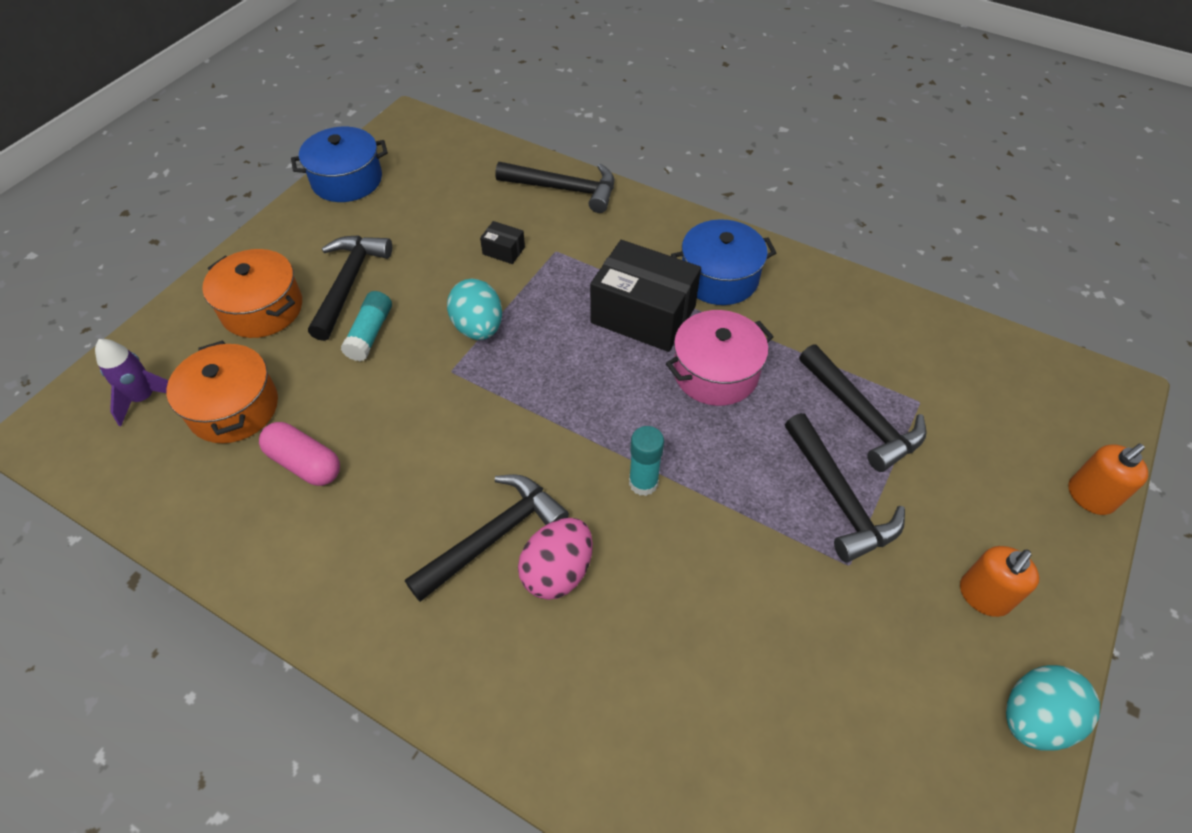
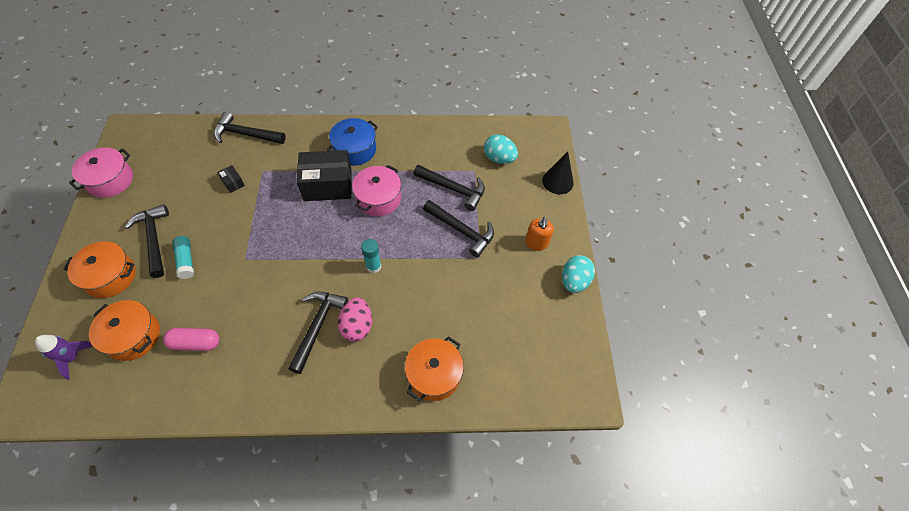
camera: 35 degrees left, 5 degrees up
(347, 180) = (110, 180): blue pot -> pink pot
(478, 328) = (245, 230): turquoise egg -> turquoise egg (499, 158)
(503, 250) = (233, 183): black box -> black box turned 60 degrees clockwise
(564, 189) = (246, 134): black hammer -> black hammer turned 150 degrees counterclockwise
(642, 742) = (434, 374): none -> orange pot
(1089, 496) = (557, 181): orange soap dispenser -> black cone

